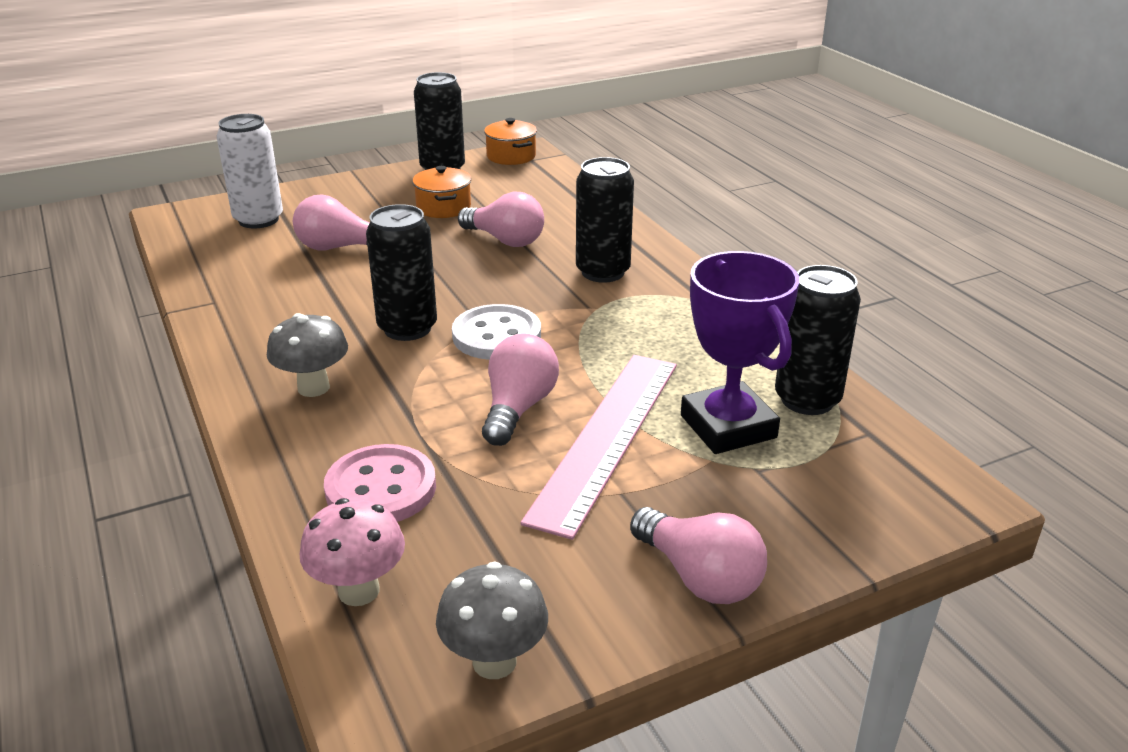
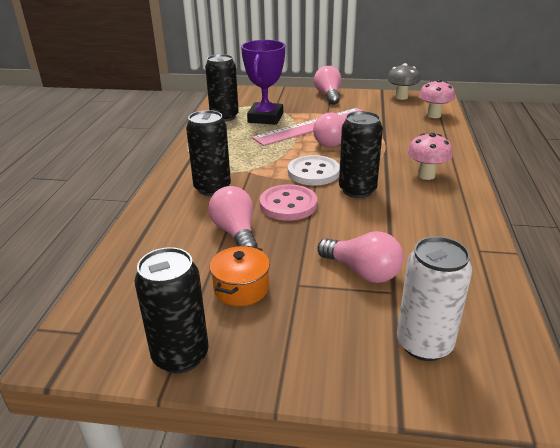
camera: 145 degrees left, 0 degrees up
(313, 388) = (426, 175): grey mushroom -> pink mushroom
(381, 488) = (412, 134): pink button -> pink button (288, 204)
(511, 156) = (88, 349): orange pot -> none

